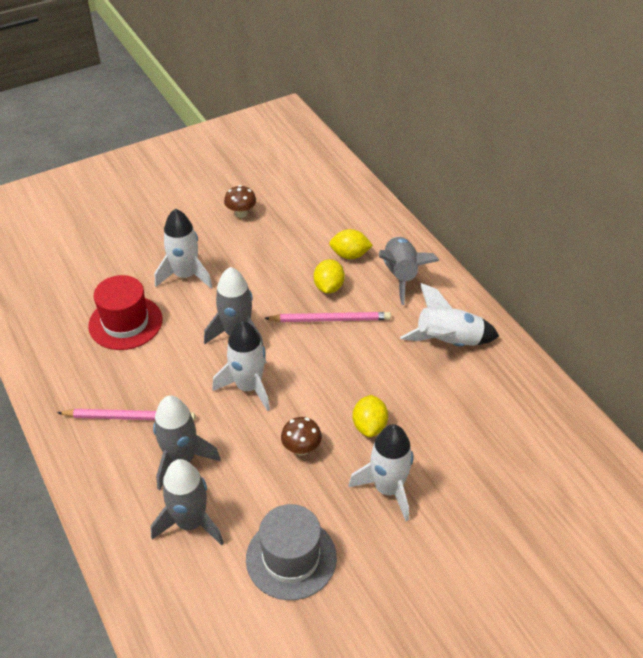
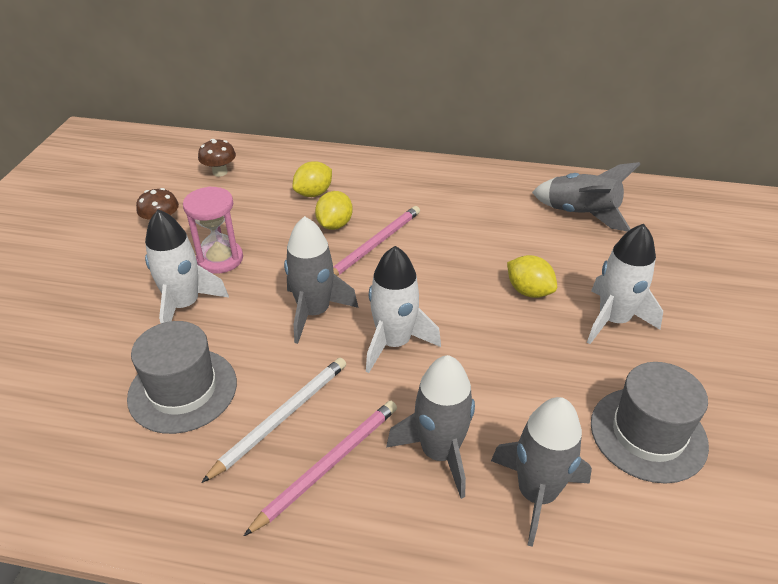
camera: 50 degrees left, 5 degrees down
(125, 322) = (183, 390): red hat -> grey hat
(144, 376) = (281, 417): none -> white pencil
(238, 260) = (220, 259): none -> pink hourglass
(301, 448) = (513, 349): brown mushroom -> brown mushroom (220, 172)
(328, 287) = (334, 225): yellow lemon -> yellow lemon turned 60 degrees clockwise
(401, 275) = (376, 181): grey rocket -> grey rocket (580, 214)
(448, 342) = (481, 199): white rocket -> none

